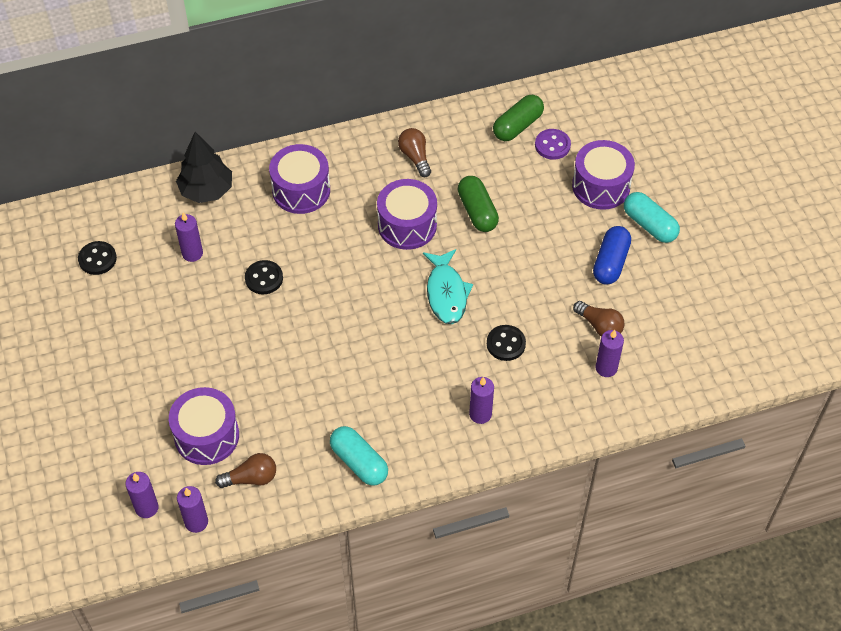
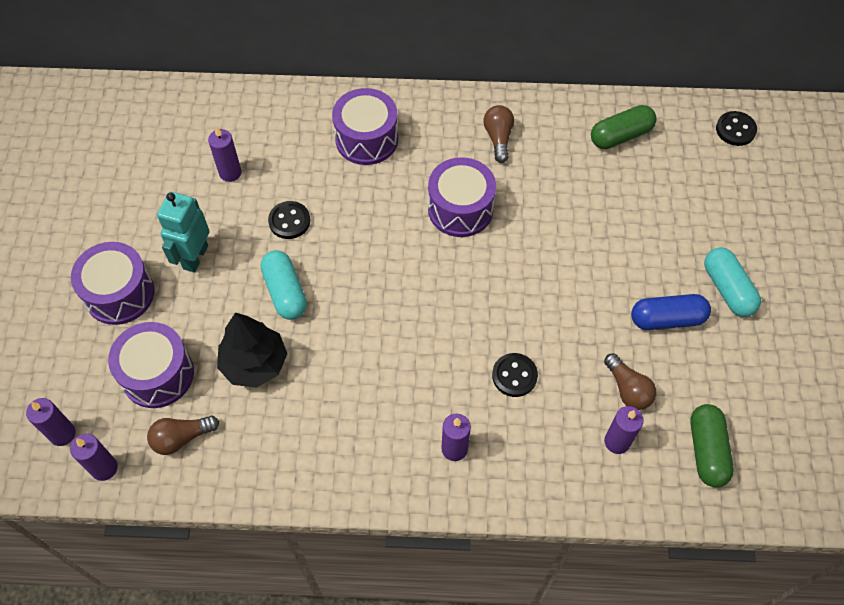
camera: 20 degrees right, 5 degrees up
(97, 259) = (136, 150): black button -> black button (735, 130)
(194, 332) = (195, 257): none -> turquoise robot
(206, 190) = (273, 111): black tree -> black tree (254, 363)
(251, 478) = (181, 438): brown light bulb -> brown light bulb turned 150 degrees clockwise
(359, 462) = (301, 459): turquoise capsule -> turquoise capsule (285, 292)
(446, 293) = (472, 297): turquoise fish -> none
(477, 211) = (541, 216): green capsule -> green capsule (706, 450)
(552, 145) = (651, 167): purple button -> none
(601, 186) = (688, 228): purple drum -> purple drum (119, 294)
(610, 262) = (667, 319): blue capsule -> blue capsule turned 45 degrees clockwise

